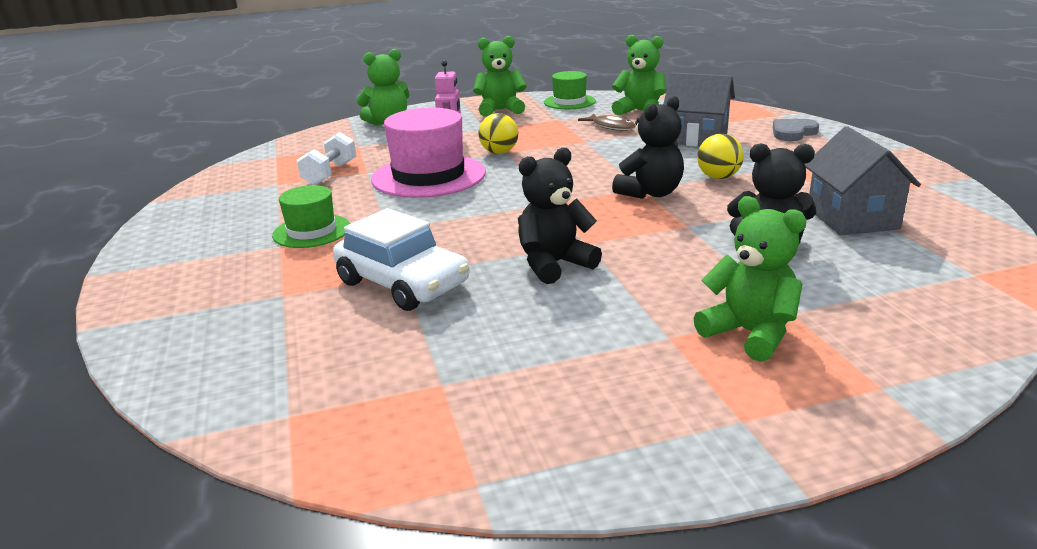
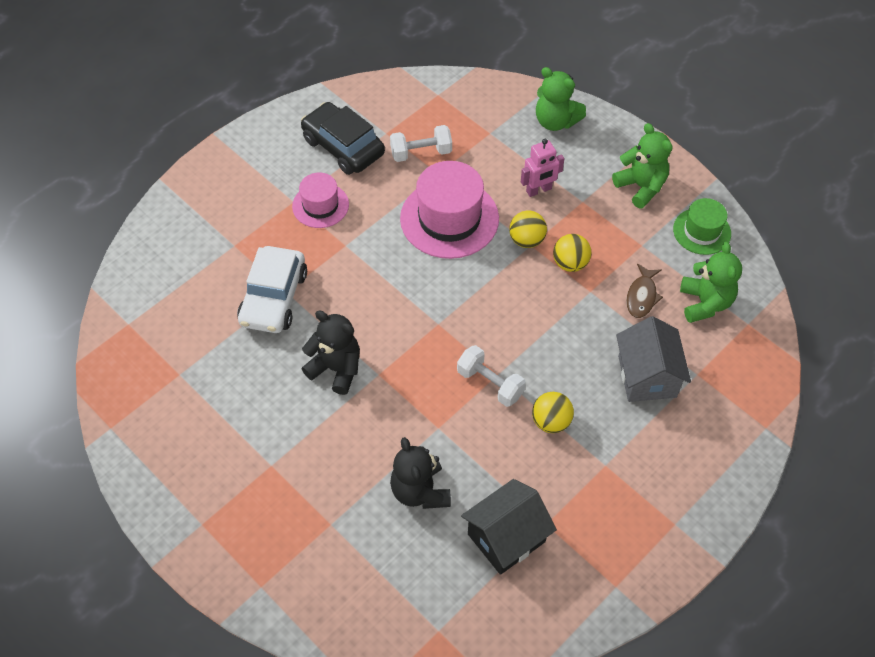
camera: 60 degrees right, 30 degrees up
(255, 206) = (343, 147): none -> black car
(311, 231) = (320, 205): green hat -> pink hat
(546, 142) = (570, 263): none -> yellow ball
(650, 193) = (490, 383): black teddy bear -> white dumbbell
(750, 334) = (293, 507): green teddy bear -> none
(793, 133) = (709, 454): grey heart -> none
(852, 218) = (506, 538): grey house -> black house

